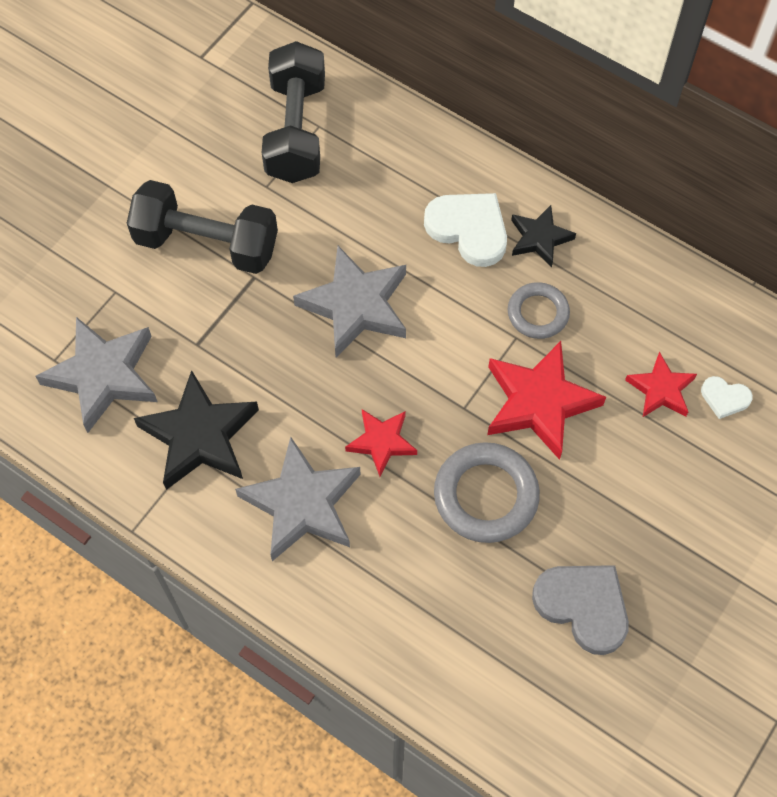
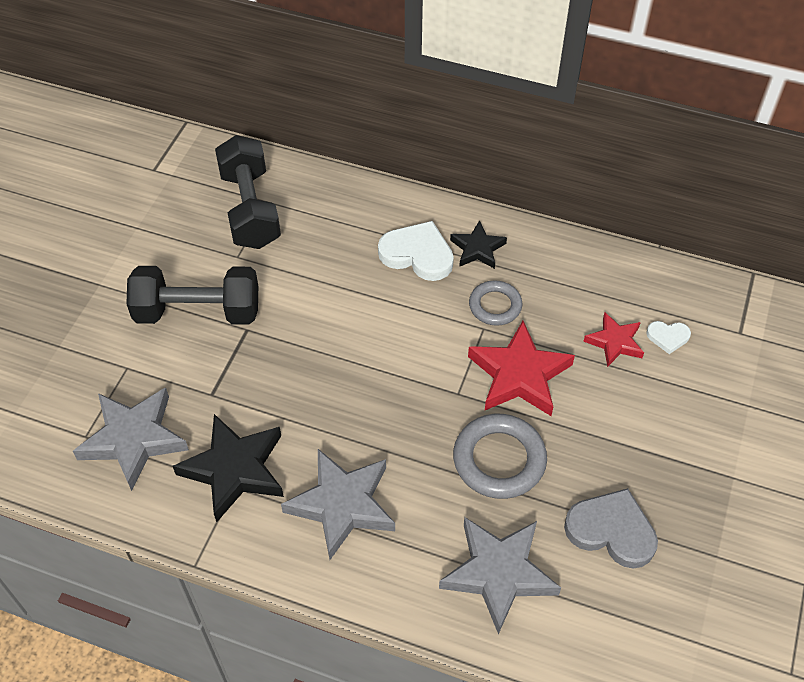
camera: 15 degrees left, 10 degrees down
(356, 305) = (341, 333): grey star -> grey star (499, 573)
(381, 442) = (396, 437): red star -> none

